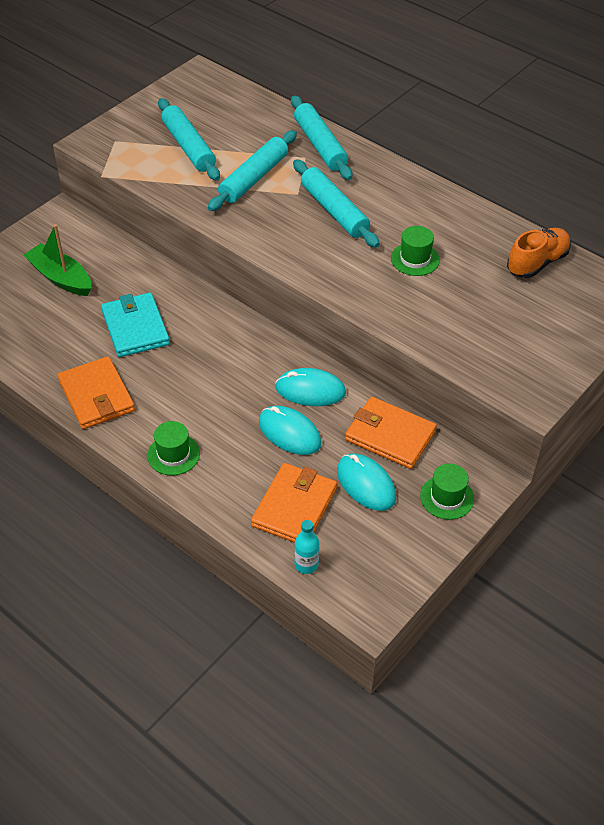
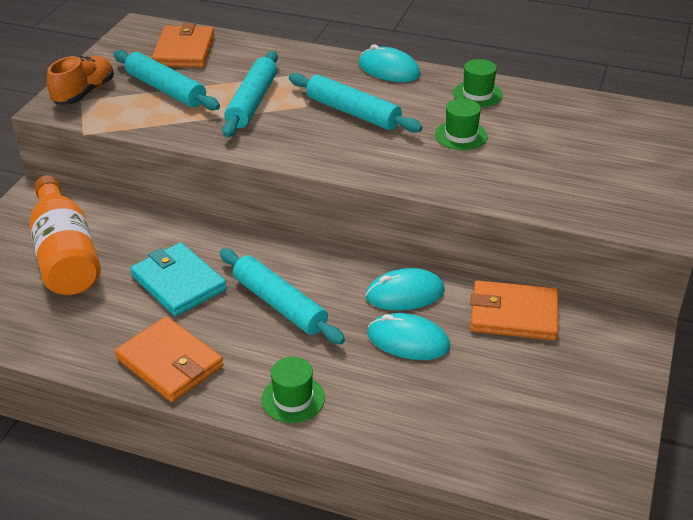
camera: 20 degrees left, 10 degrees down
(61, 278) = (65, 255): green boat -> orange bottle
(294, 507) = (459, 413): orange wallet -> orange wallet (184, 50)
(306, 564) = (509, 469): turquoise bottle -> none
(320, 145) = (302, 62): turquoise rolling pin -> turquoise rolling pin (279, 304)
(366, 484) = (519, 368): turquoise mouse -> turquoise mouse (389, 70)
(447, 497) = (608, 357): green hat -> green hat (477, 94)
(537, 263) = (577, 113): orange shoe -> orange shoe (84, 93)

